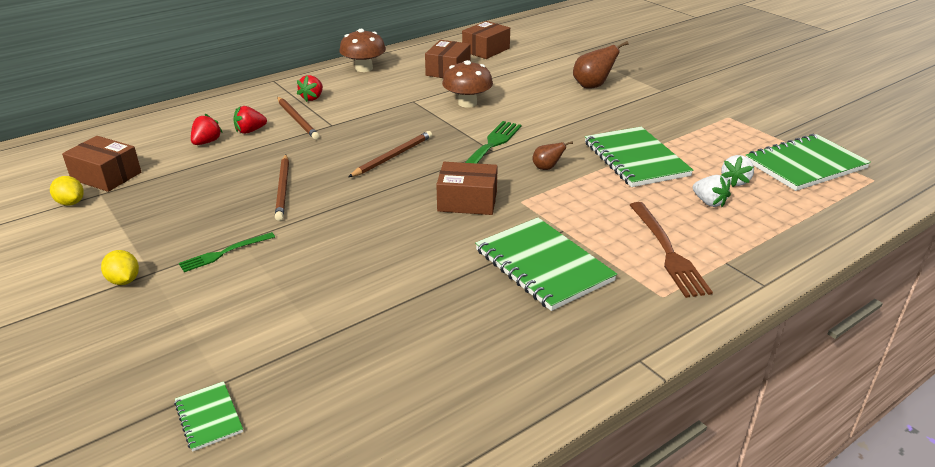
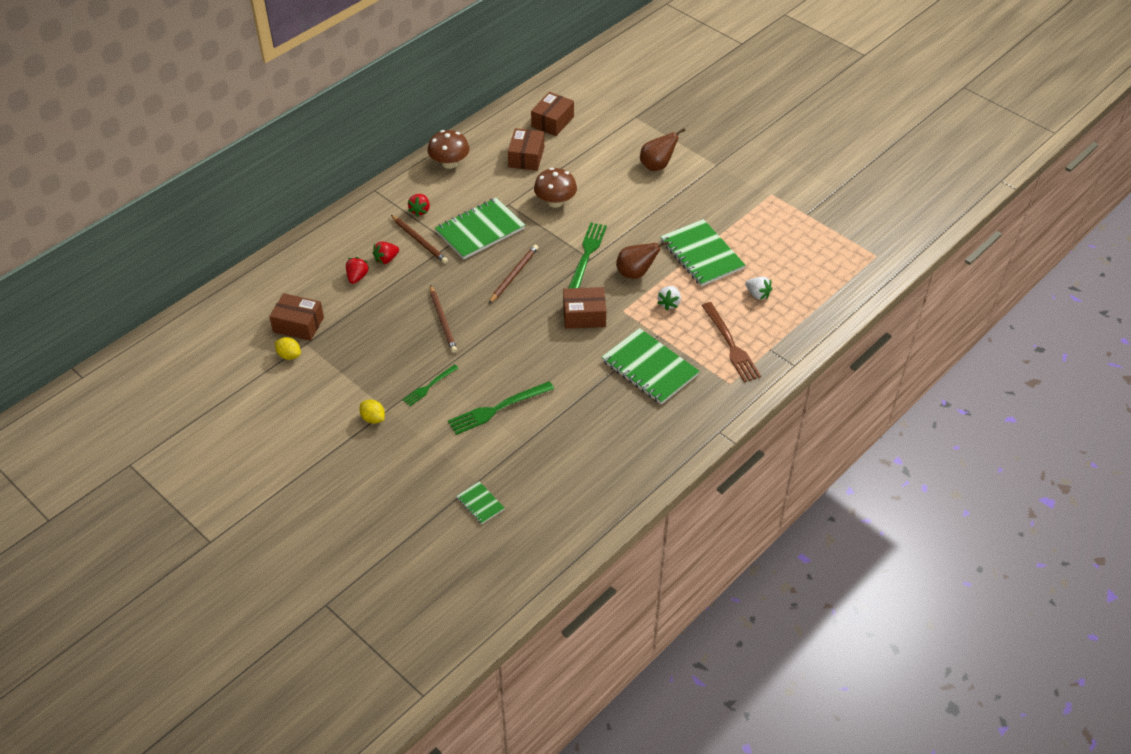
camera: 10 degrees left, 15 degrees up
(305, 289) = (498, 408): none -> green fork
(547, 168) = (636, 273): brown pear -> brown pear, size x1.71
(735, 181) = (776, 270): white strawberry -> white strawberry (669, 303)
(805, 165) = (828, 245): green notebook -> green notebook (480, 230)

